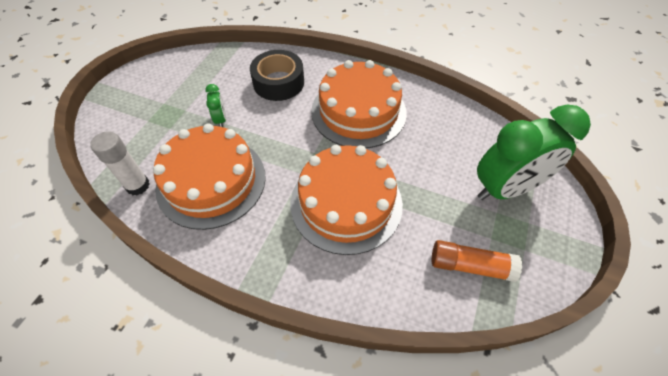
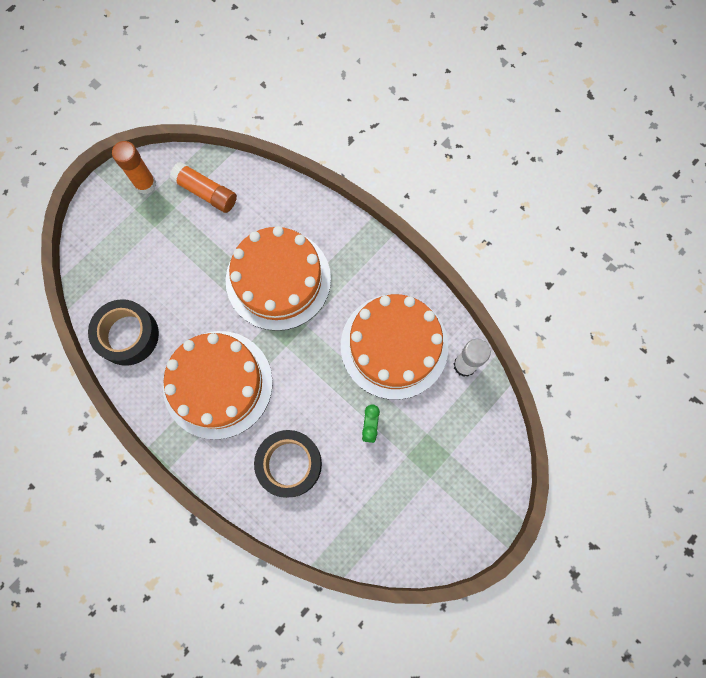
camera: 160 degrees left, 20 degrees up
(452, 121) = (128, 335): none -> black tape
(505, 189) = (131, 244): green clock -> none
(539, 252) = (145, 184): none -> orange glue stick

